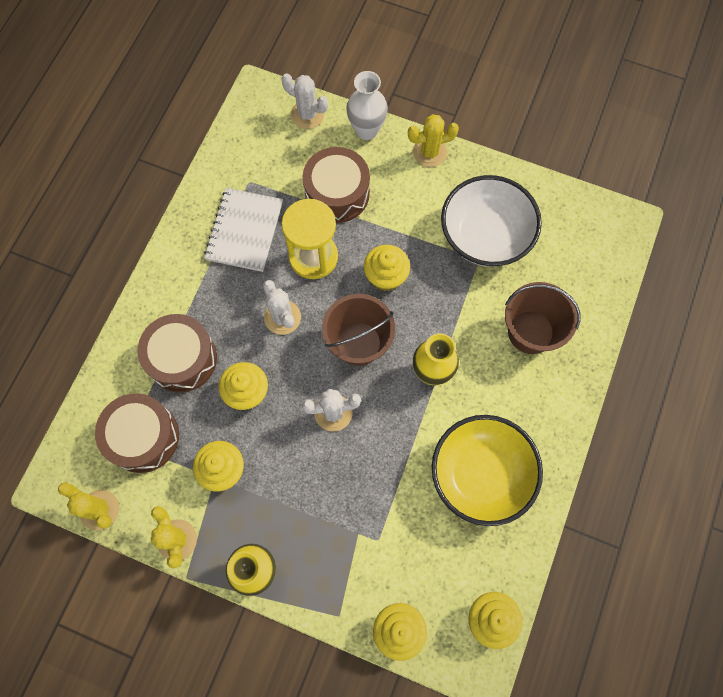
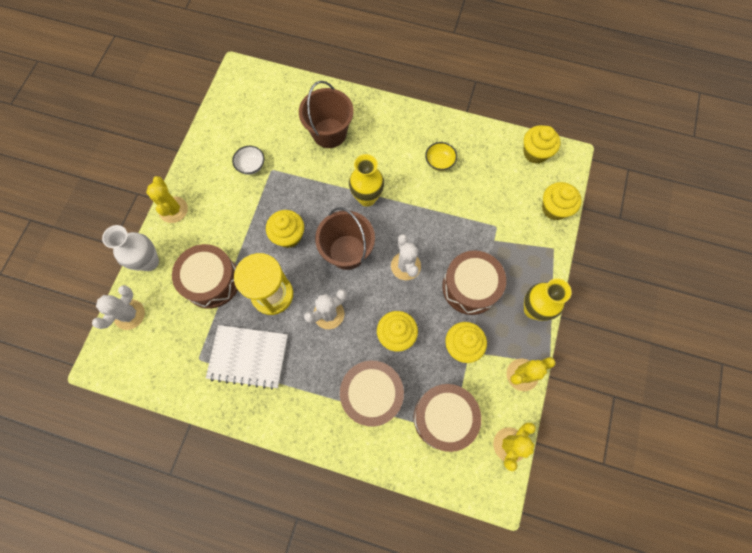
camera: 95 degrees left, 0 degrees up
(296, 491) = (470, 287): none -> brown drum
(481, 474) = (439, 162): yellow bowl -> yellow bowl, size x0.41
(485, 236) = (251, 165): white bowl -> white bowl, size x0.41

